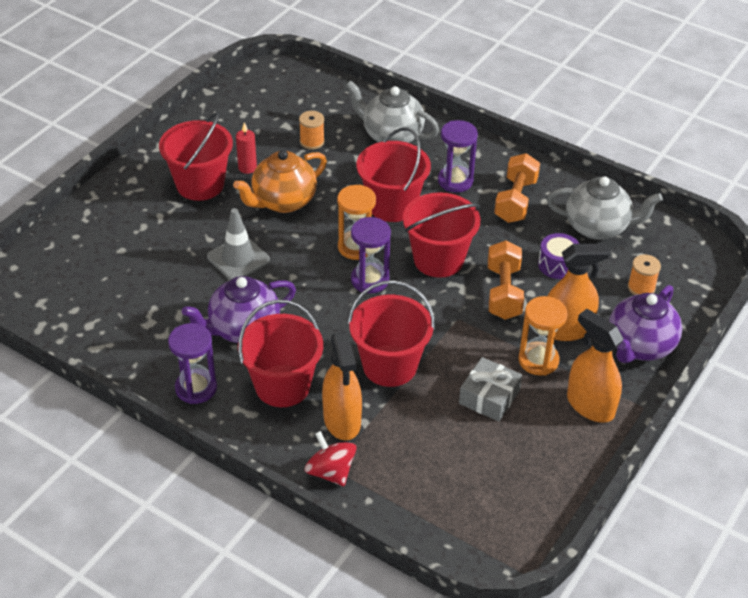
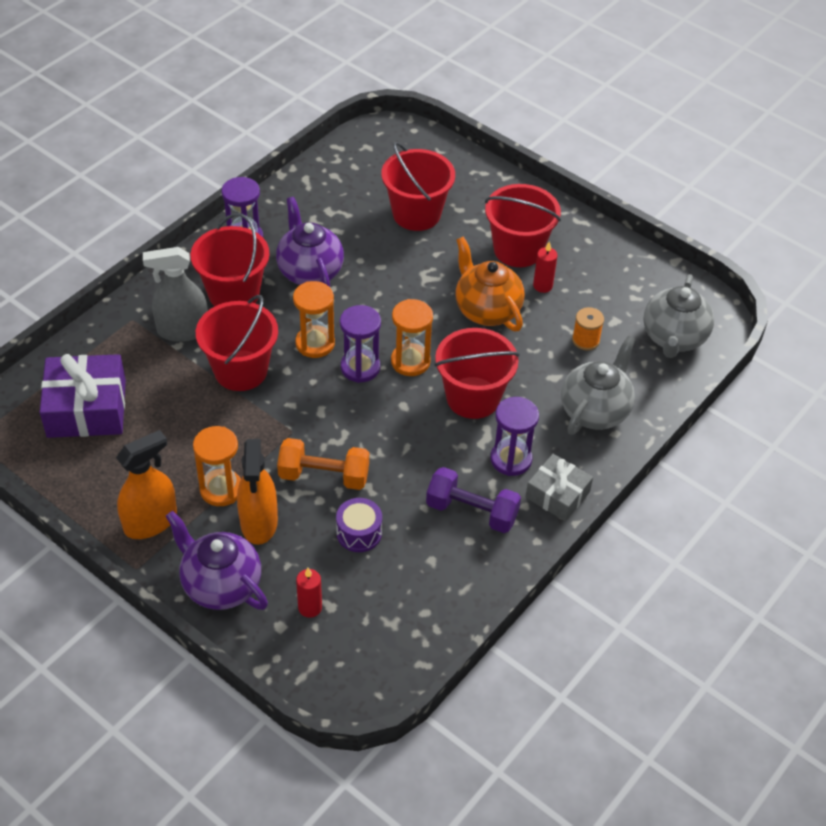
camera: 95 degrees right, 5 degrees up
(238, 258) = (405, 272): grey traffic cone -> none
(330, 472) = (127, 318): red spinning top -> none
(342, 420) = (182, 330): orange spray bottle -> grey spray bottle
(344, 315) = (315, 343): none -> orange hourglass
(438, 259) = (382, 427): red bucket -> red bucket (416, 214)
(465, 483) = (86, 408): none -> purple gift
(489, 397) = (183, 441): grey gift -> grey gift (557, 494)
(515, 200) = (472, 511): orange dumbbell -> purple dumbbell
(598, 227) = (417, 586): grey teapot -> grey teapot (673, 338)
(641, 287) = (310, 607): orange spool -> red candle

